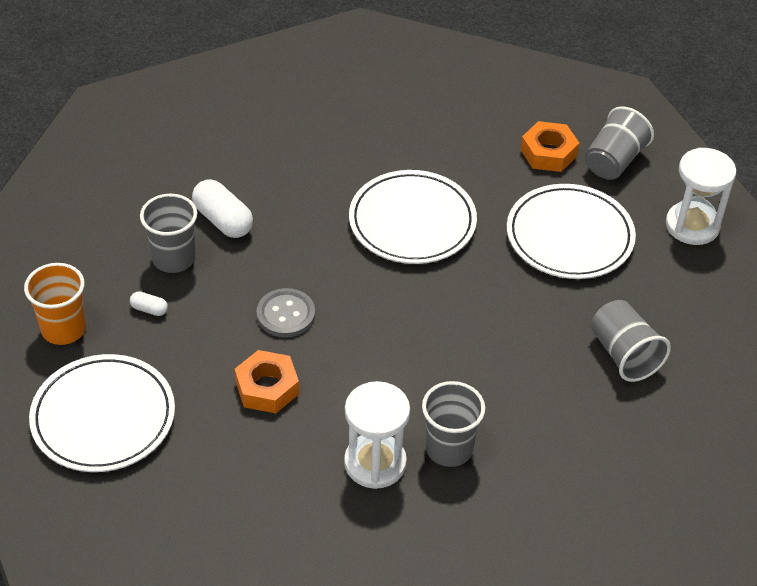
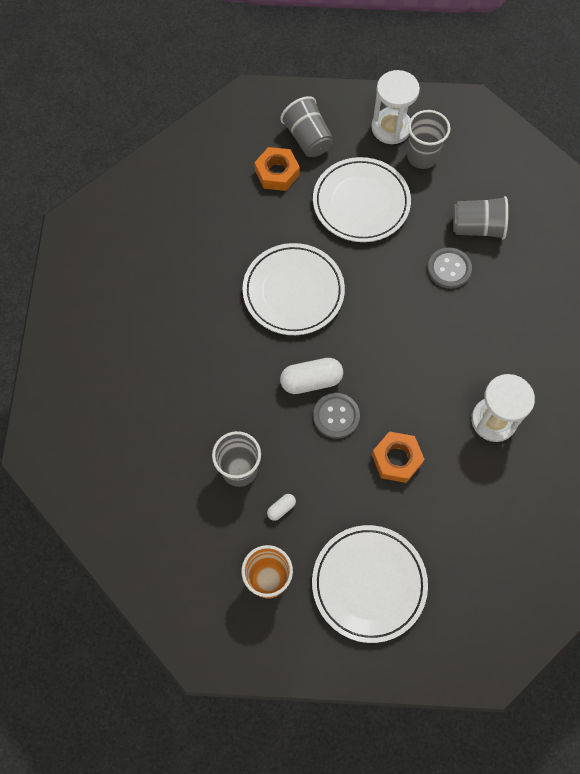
camera: 60 degrees left, 20 degrees up
(223, 220) = (219, 417): white capsule -> white capsule (311, 381)
(449, 449) = (503, 369): grey cup -> grey cup (422, 157)
(546, 347) = (449, 269): none -> grey button

